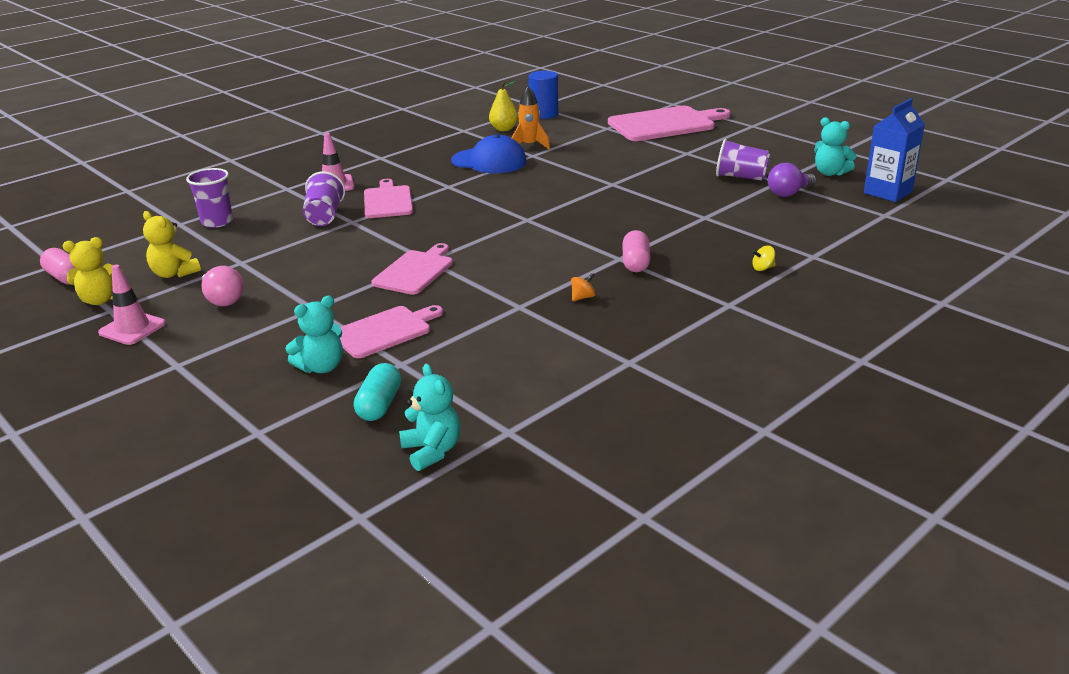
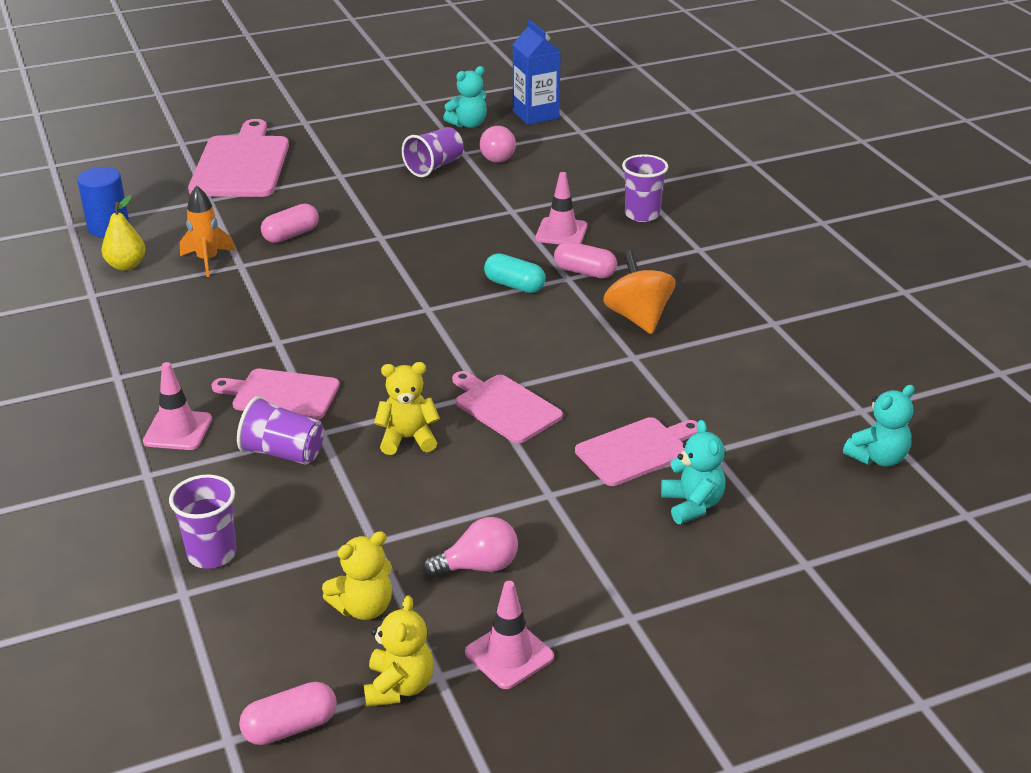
camera: 70 degrees left, 5 degrees up
(358, 248) = (407, 439): none -> yellow teddy bear
(379, 405) = (786, 476): turquoise capsule -> turquoise capsule (514, 285)
(385, 331) = (636, 450): pink cutting board -> pink cutting board turned 75 degrees clockwise
(432, 451) = (877, 458): turquoise teddy bear -> turquoise teddy bear turned 150 degrees clockwise
(489, 161) = (227, 298): blue cap -> none
(582, 297) = (638, 317): orange spinning top -> orange spinning top, size x2.38
(586, 158) = (291, 235): none -> pink capsule
(691, 242) = (561, 232): none -> pink traffic cone
(763, 268) = (642, 214): yellow spinning top -> purple cup
(789, 193) = (495, 156): purple light bulb -> pink light bulb

